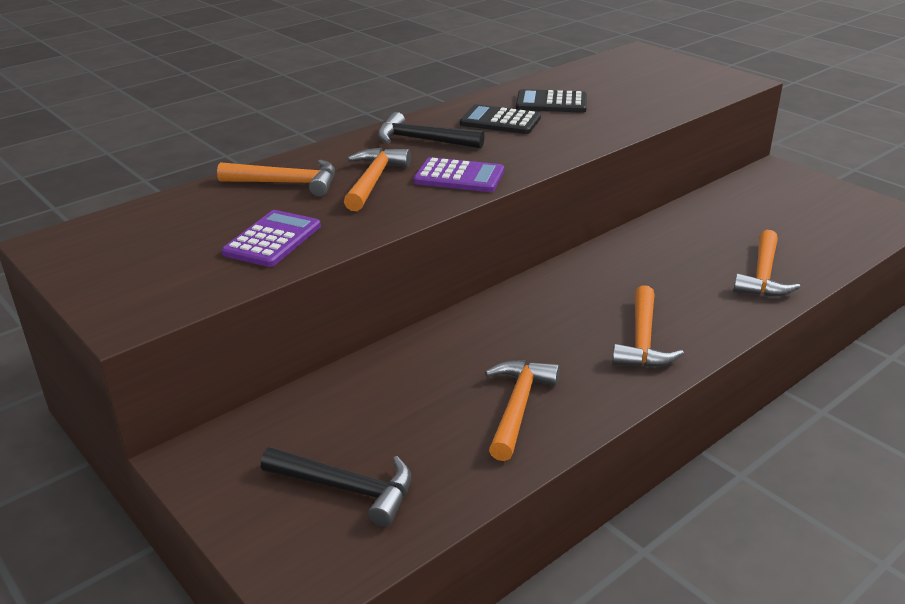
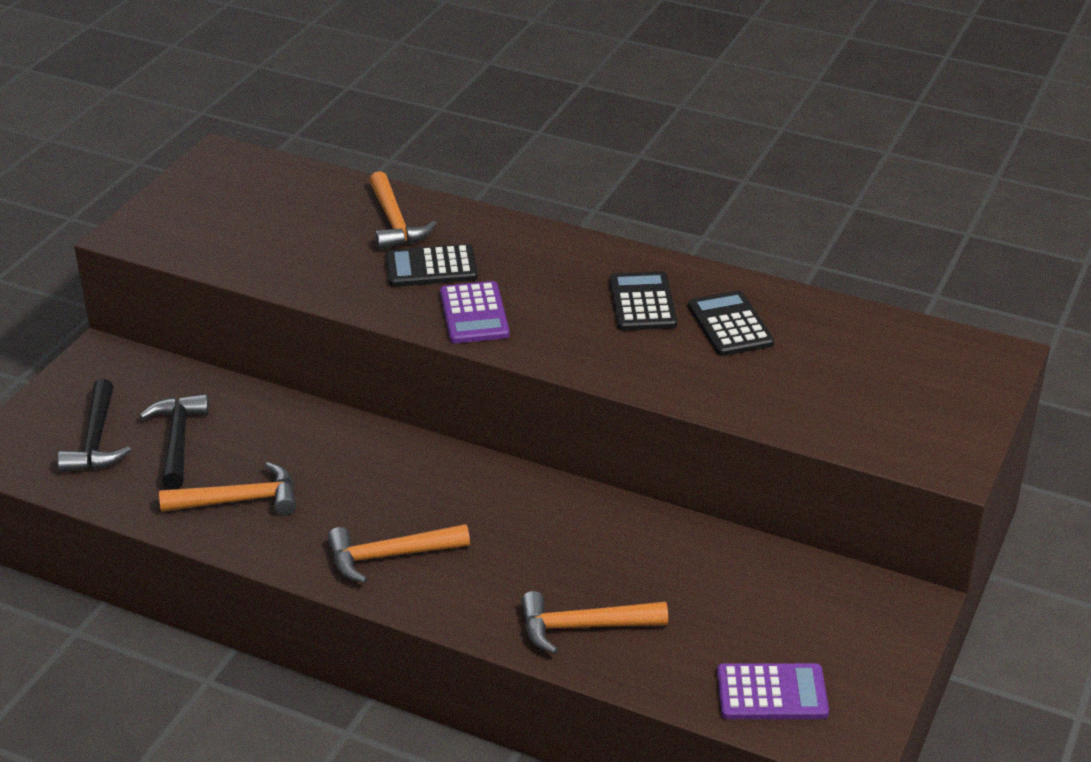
camera: 65 degrees right, 5 degrees up
(272, 240) = (282, 253): purple calculator -> purple calculator (771, 693)
(373, 181) = (431, 267): orange hammer -> black calculator
(423, 140) = (550, 267): black hammer -> black hammer (178, 440)

